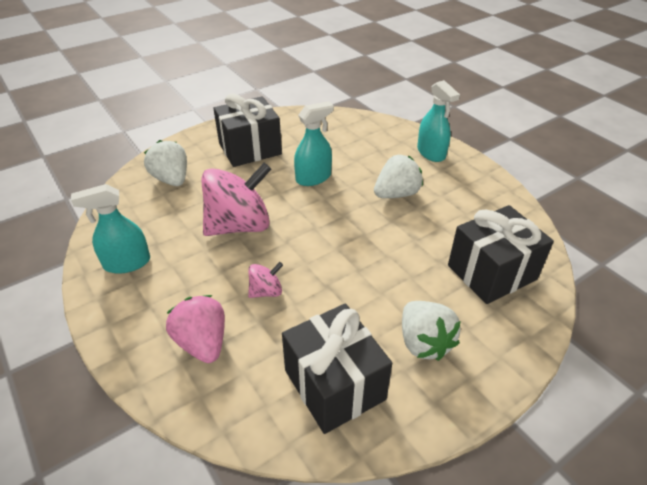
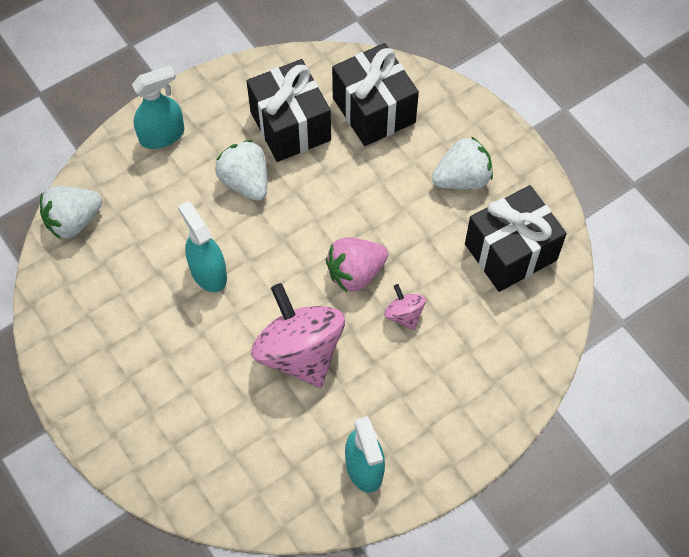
camera: 90 degrees left, 20 degrees up
(171, 179) = (202, 450): white strawberry -> white strawberry (73, 221)
(202, 343) = (472, 367): pink strawberry -> pink strawberry (355, 273)
(250, 149) = (134, 355): black gift -> black gift (290, 126)

